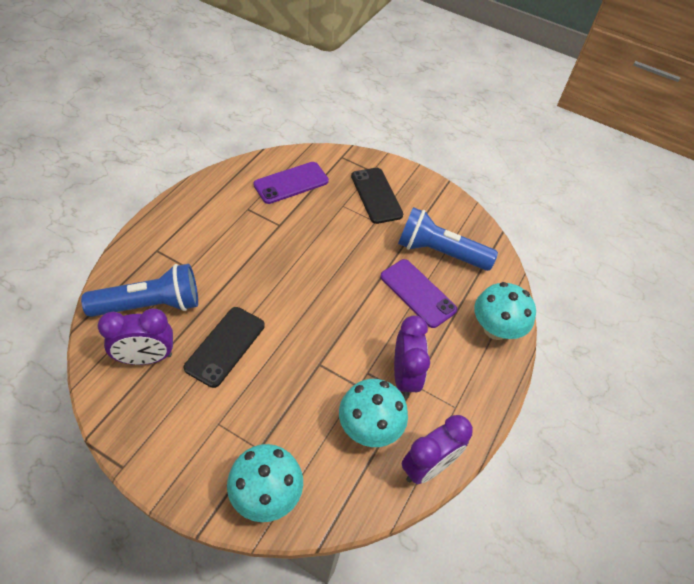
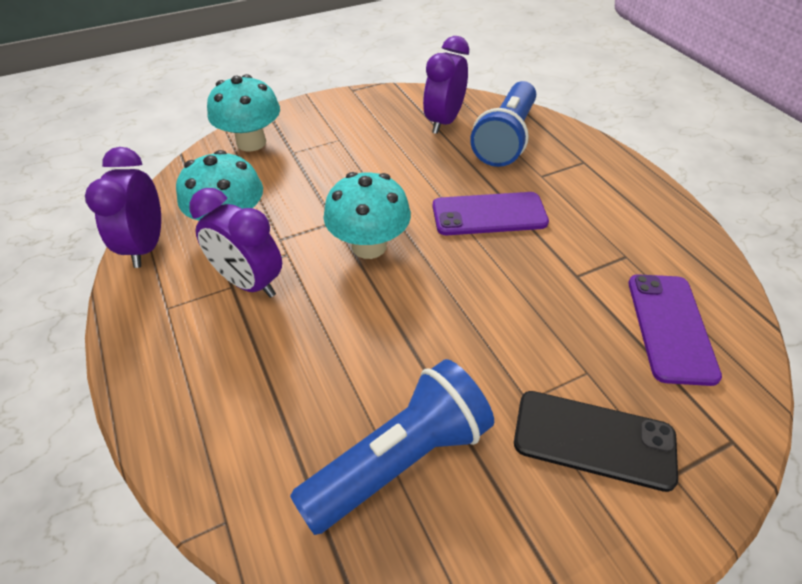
camera: 130 degrees right, 5 degrees down
(225, 346) = (416, 167): black phone -> none
(417, 293) = (346, 371): purple phone -> purple phone (489, 214)
(495, 329) = (202, 436): turquoise mushroom -> turquoise mushroom (369, 246)

